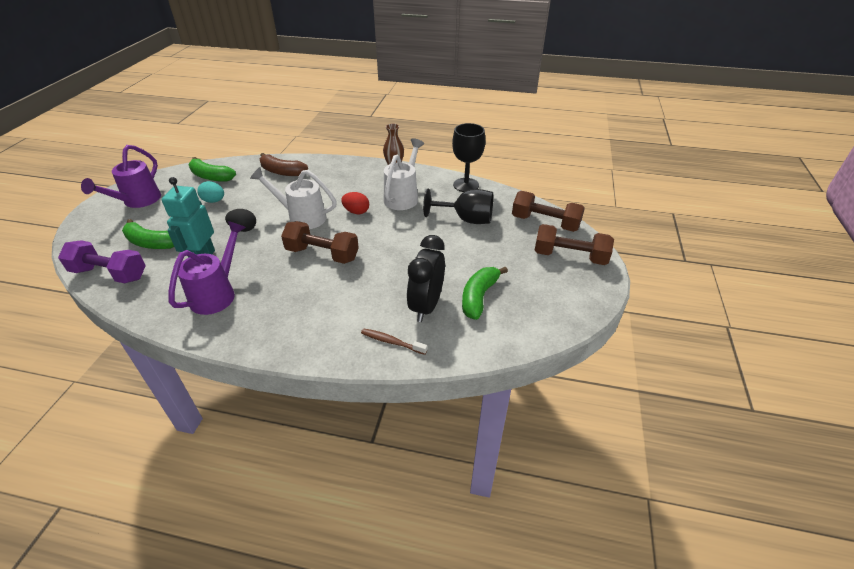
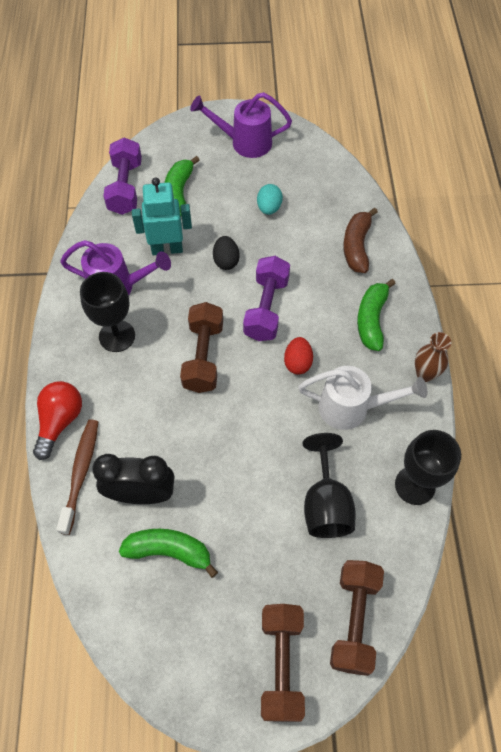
camera: 75 degrees right, 20 degrees up
(211, 177) = (317, 181): green banana -> green banana (371, 320)
(268, 301) = (117, 336): none -> black goblet
(302, 217) = (266, 308): white watering can -> purple dumbbell
(333, 351) = (60, 421): none -> red light bulb
(391, 342) = (81, 473): brown toothbrush -> brown toothbrush, size x1.56

